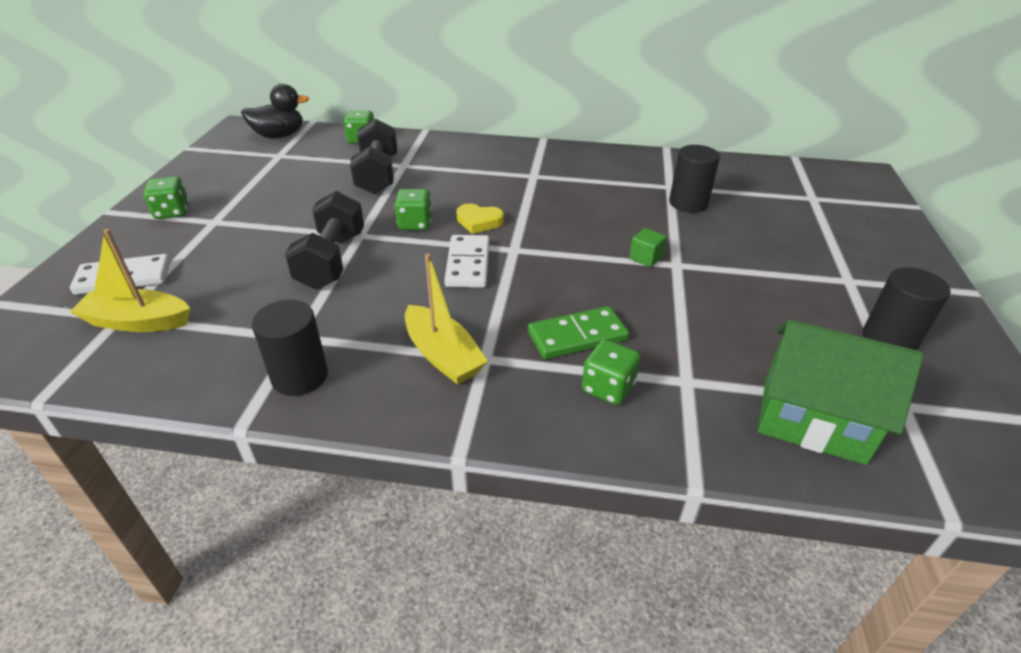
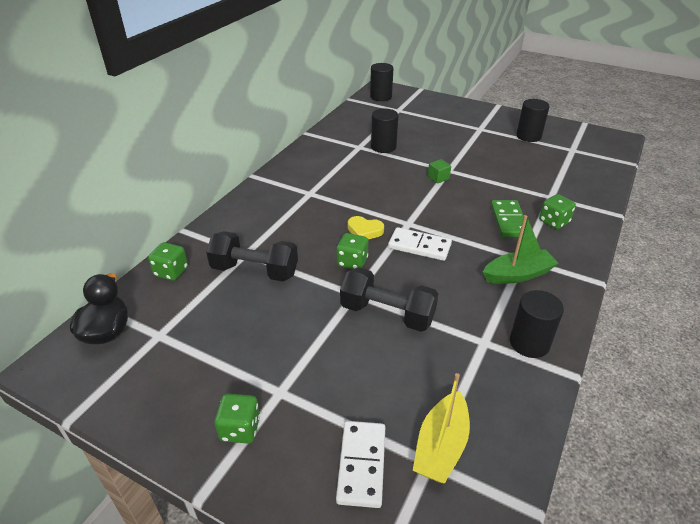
camera: 70 degrees left, 0 degrees up
(443, 355) = (518, 274): yellow boat -> green boat
(479, 221) = (364, 231): yellow heart -> yellow heart turned 75 degrees clockwise
(812, 420) = (580, 173): green house -> none
(835, 178) = (381, 97): none -> black cylinder

